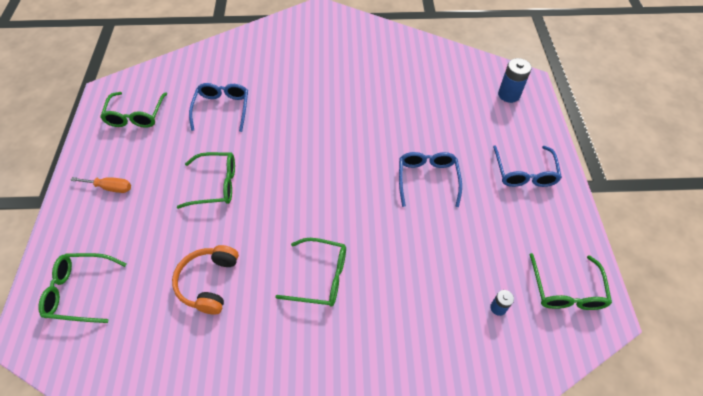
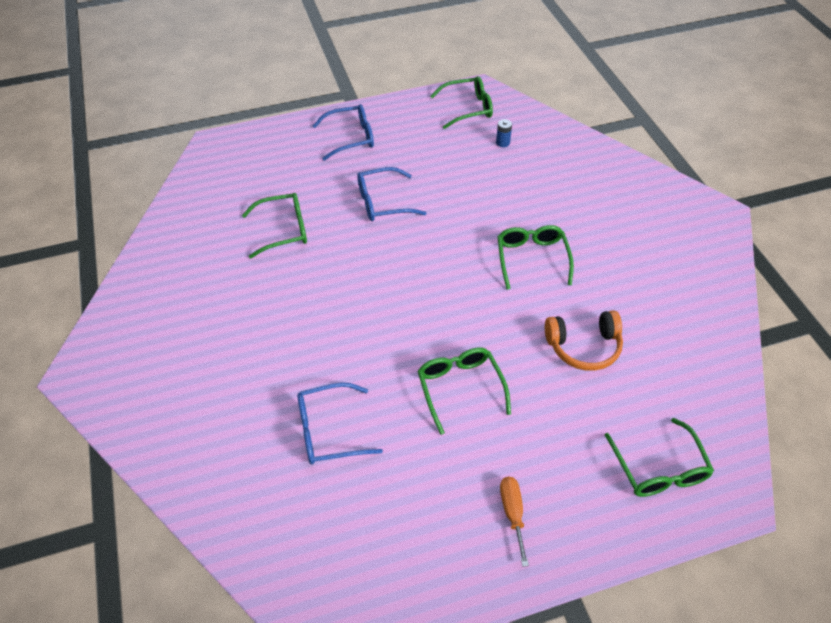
camera: 105 degrees left, 5 degrees down
(136, 116) = (373, 548): green glasses -> green glasses (284, 230)
(509, 95) = (240, 156): blue battery -> none

